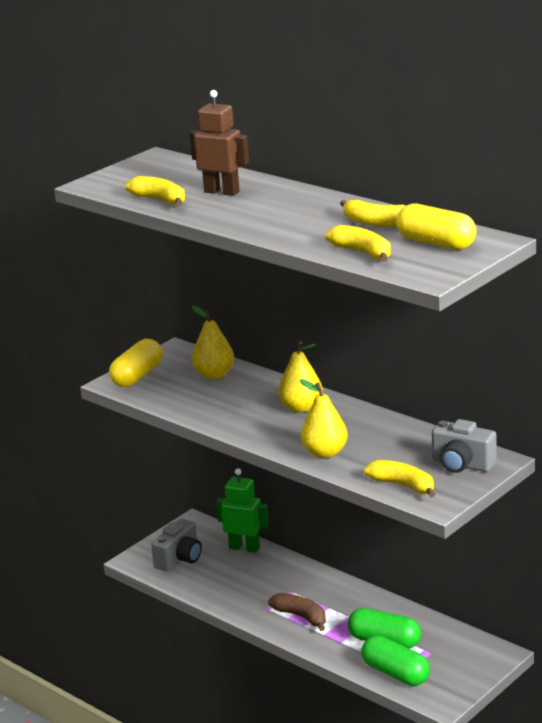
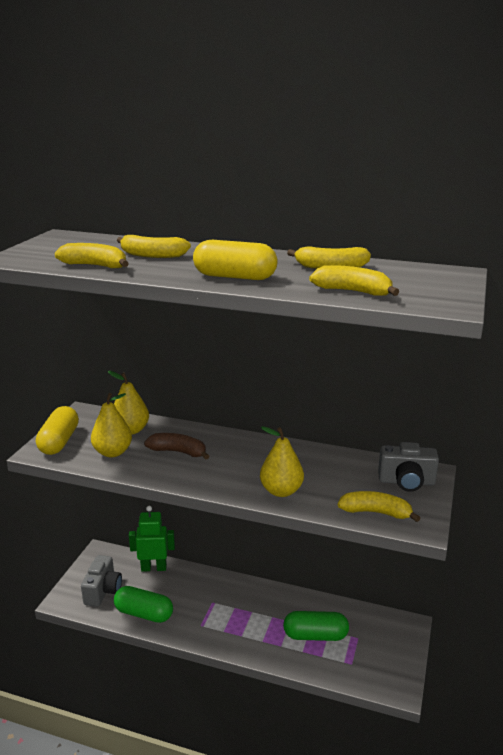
camera: 25 degrees left, 0 degrees up
(222, 192) = (152, 255): brown robot -> yellow banana
(301, 408) = (228, 450): yellow pear -> yellow pear (113, 452)
(301, 617) = (234, 626): brown banana -> brown banana (178, 452)
(395, 673) = (344, 667): green capsule -> green capsule (144, 613)
(436, 243) = (409, 278): yellow capsule -> yellow capsule (235, 277)

